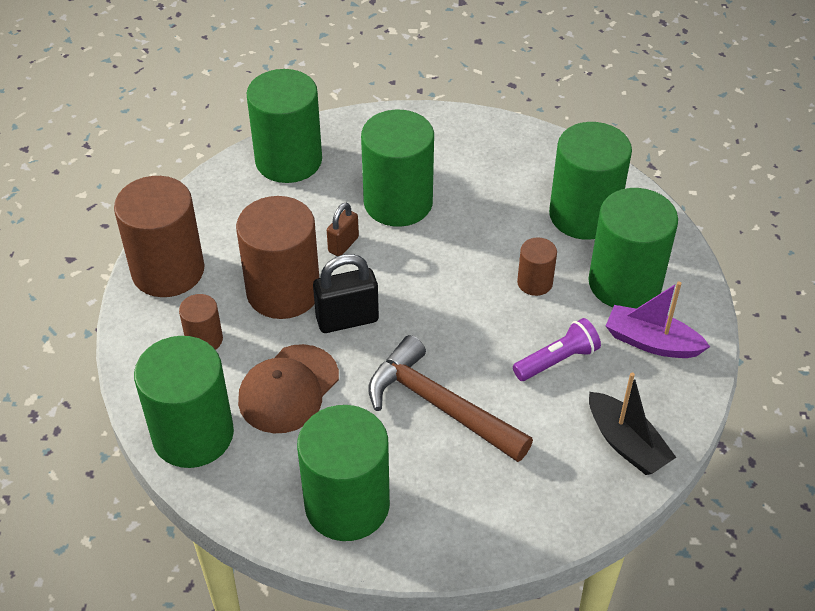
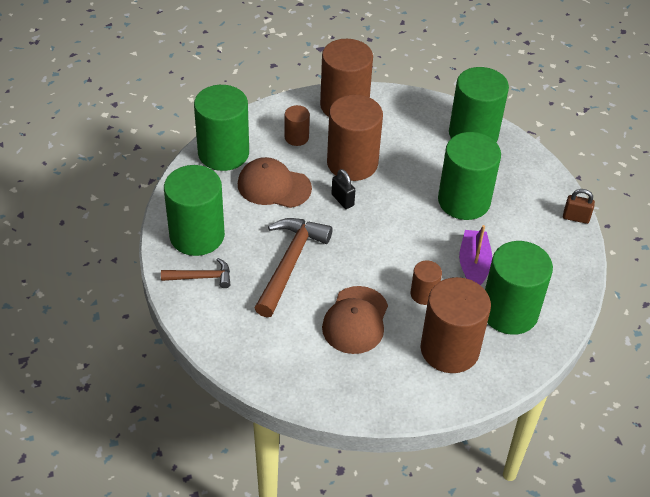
camera: 70 degrees right, 0 degrees up
(343, 244) = (408, 182): brown padlock -> brown padlock (575, 218)
(347, 320) = (342, 200): black padlock -> black padlock, size x0.62
(430, 516) = (201, 277): none -> brown hammer
(557, 360) = (355, 320): purple flashlight -> brown cap
(624, 283) = (449, 349): green cylinder -> brown cylinder
(626, 443) = (296, 373): black boat -> none
(651, 342) = (397, 375): purple boat -> purple boat (473, 265)

